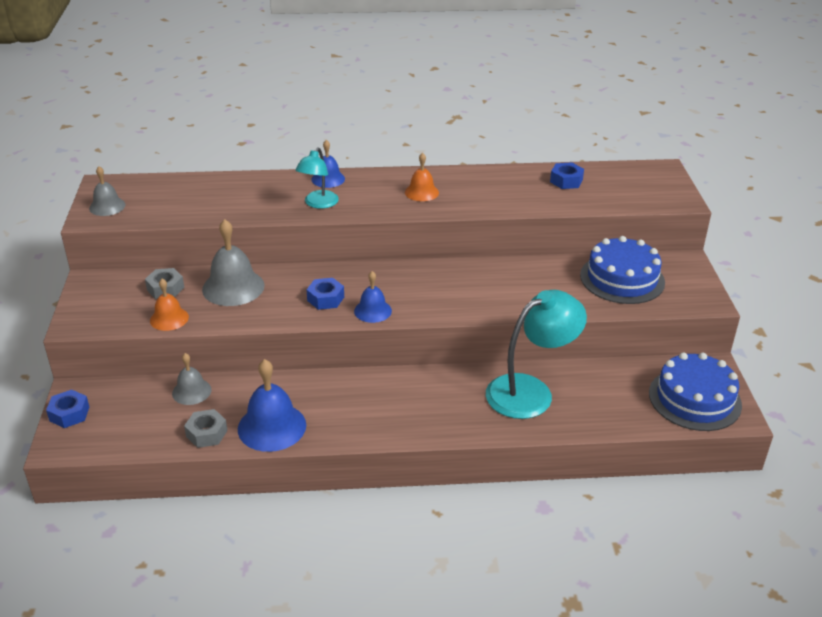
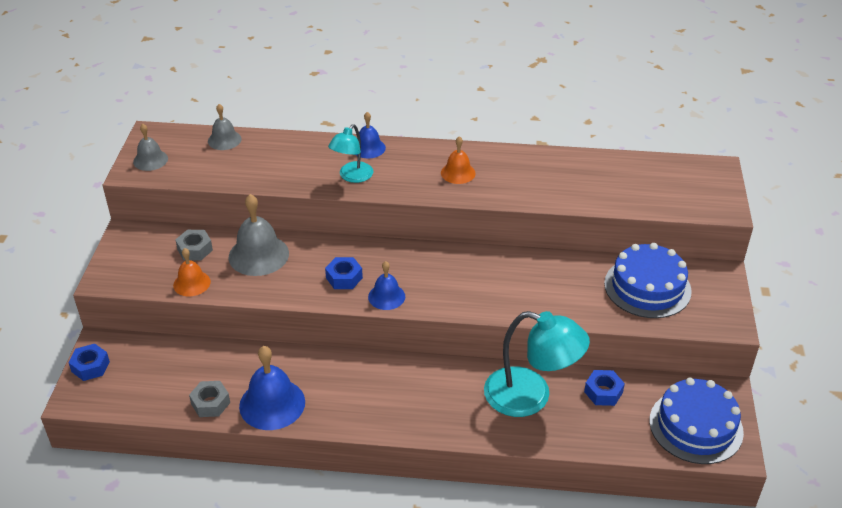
camera: 10 degrees right, 5 degrees up
(191, 391) = (205, 356): grey bell -> grey bell (224, 140)
(530, 391) = (530, 396): turquoise lamp -> turquoise lamp turned 45 degrees clockwise
(566, 181) = (610, 173): blue nut -> blue nut (603, 392)

